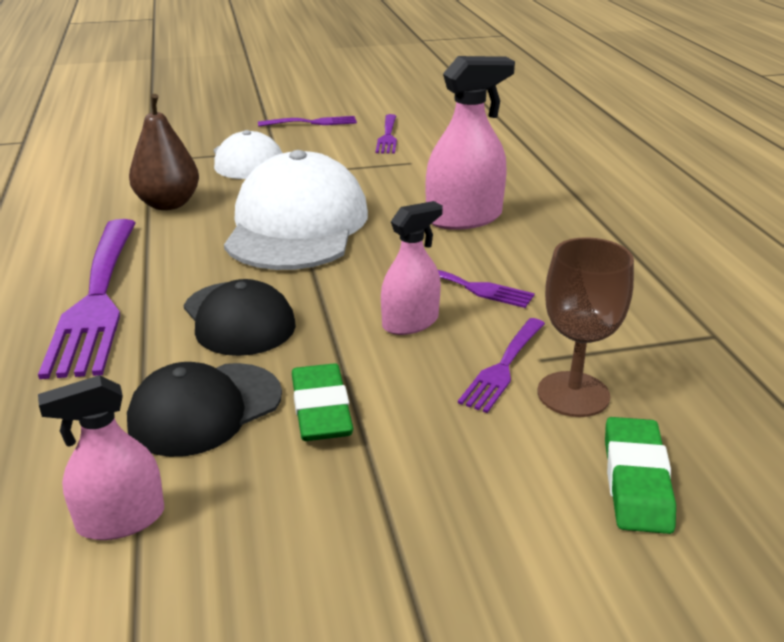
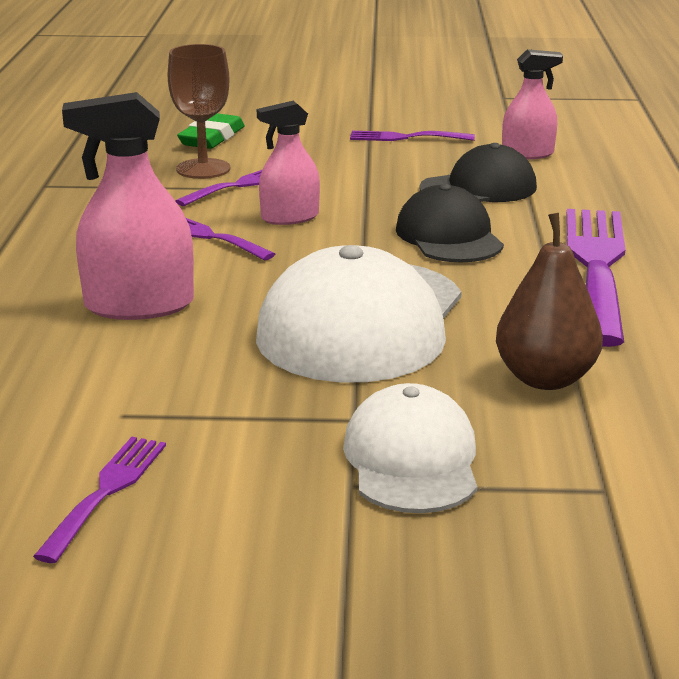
camera: 165 degrees left, 5 degrees down
(312, 122) = (238, 572): purple fork -> purple fork (405, 137)
(321, 409) = (392, 180): green eraser -> none

